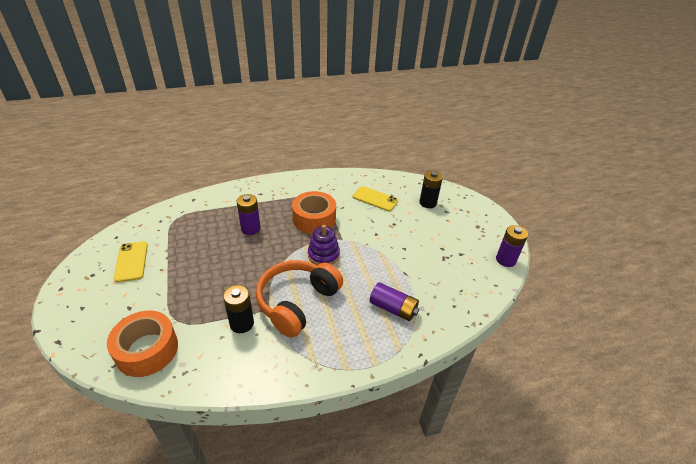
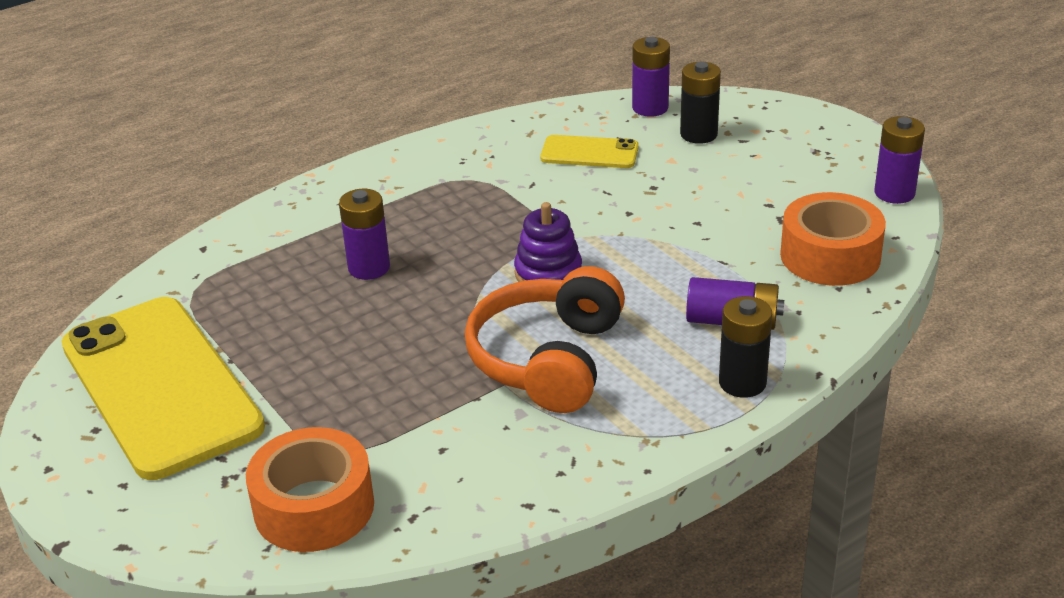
camera: 15 degrees left, 5 degrees down
(131, 261) = (161, 386): yellow phone -> yellow phone, size x2.21
(242, 323) = (466, 419): black battery -> black battery (742, 382)
(314, 219) = (489, 219): orange tape -> orange tape (830, 256)
(413, 184) = (650, 108): none -> purple battery

